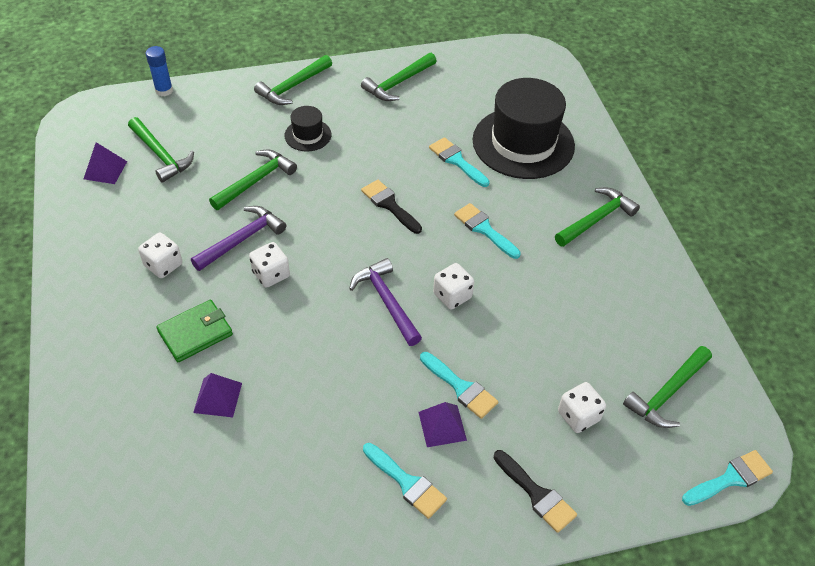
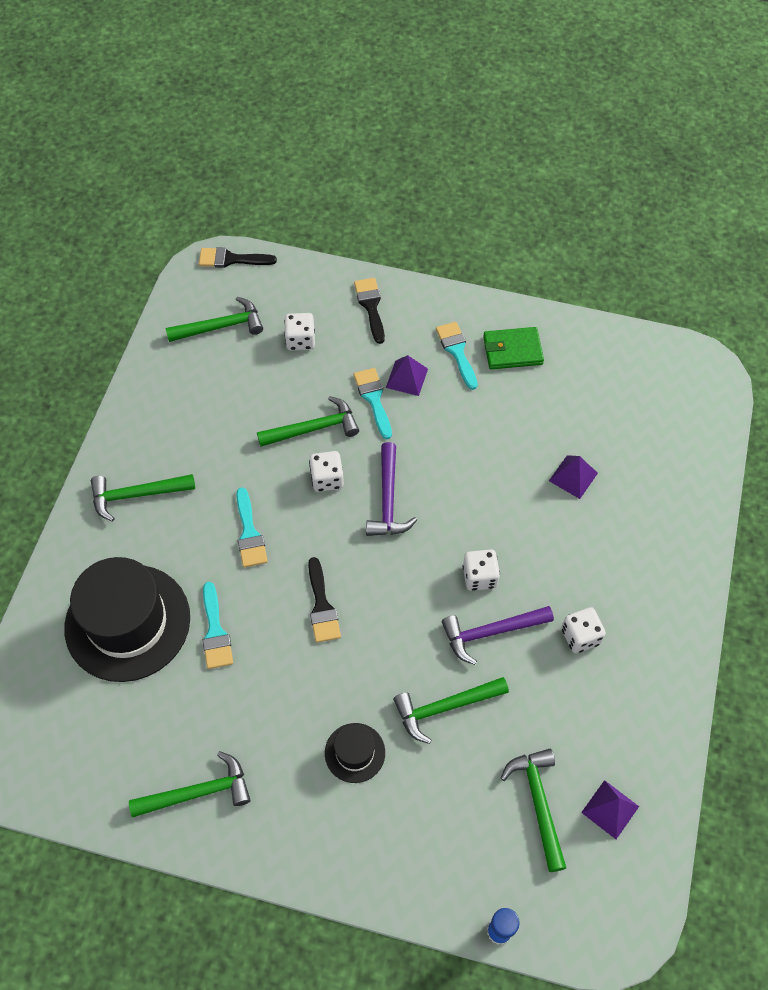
camera: 150 degrees left, 10 degrees up
(195, 333) = (572, 545): green wallet -> green wallet (512, 350)
(293, 86) = (330, 853): green hammer -> green hammer (313, 428)
(730, 478) = (231, 259): turquoise brush -> black brush

